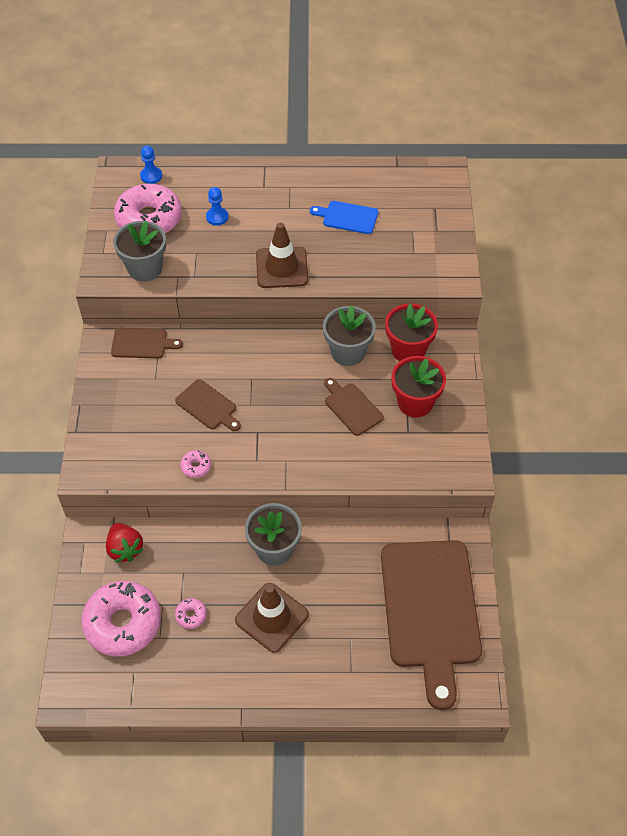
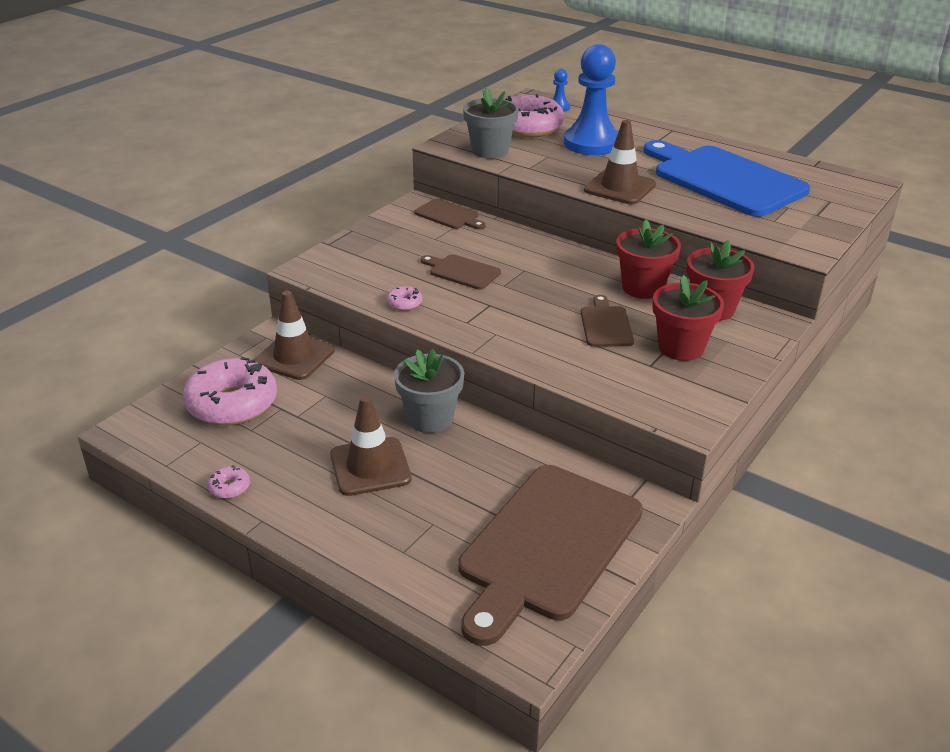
camera: 35 degrees right, 20 degrees down
(125, 549) = (294, 357): red strawberry -> brown traffic cone
(191, 615) = (297, 428): pink donut -> pink donut (229, 487)
(208, 406) = (462, 271): brown cutting board -> brown cutting board turned 135 degrees clockwise
(217, 217) = (591, 143): blue pawn -> blue pawn, size x2.32
(347, 217) = (724, 179): blue cutting board -> blue cutting board, size x2.25
(348, 352) = (643, 287): grey flower pot -> red flower pot

